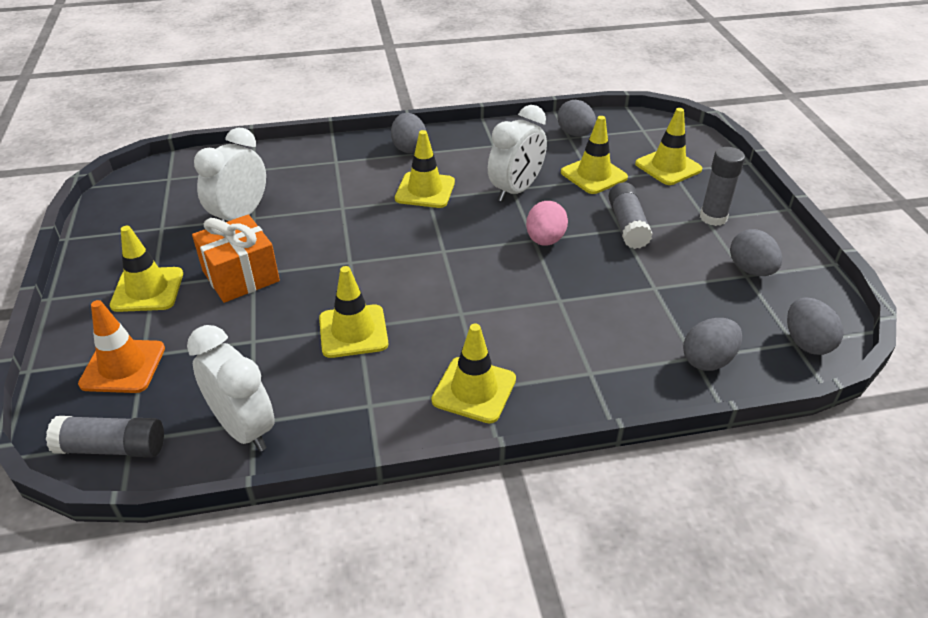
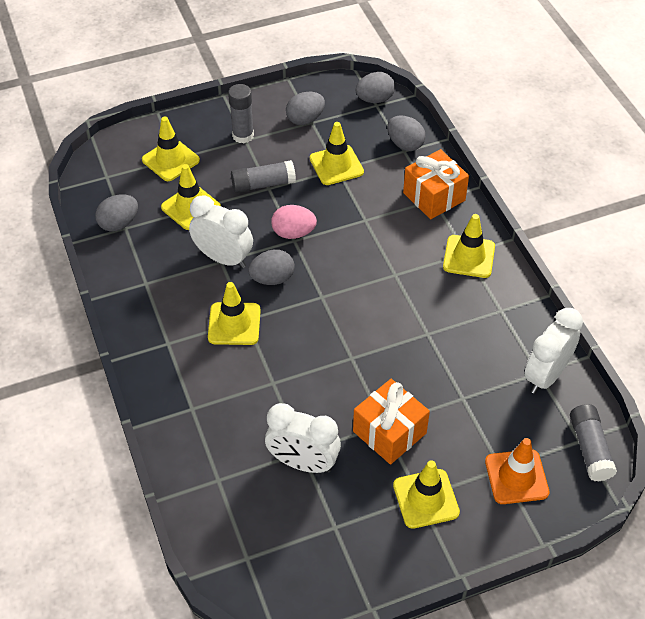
camera: 100 degrees left, 10 degrees up
(353, 331) = (433, 335): yellow traffic cone -> yellow traffic cone (336, 165)
(409, 148) = (158, 350): grey egg -> grey egg (272, 278)
(596, 373) = (434, 196): none -> orange gift

